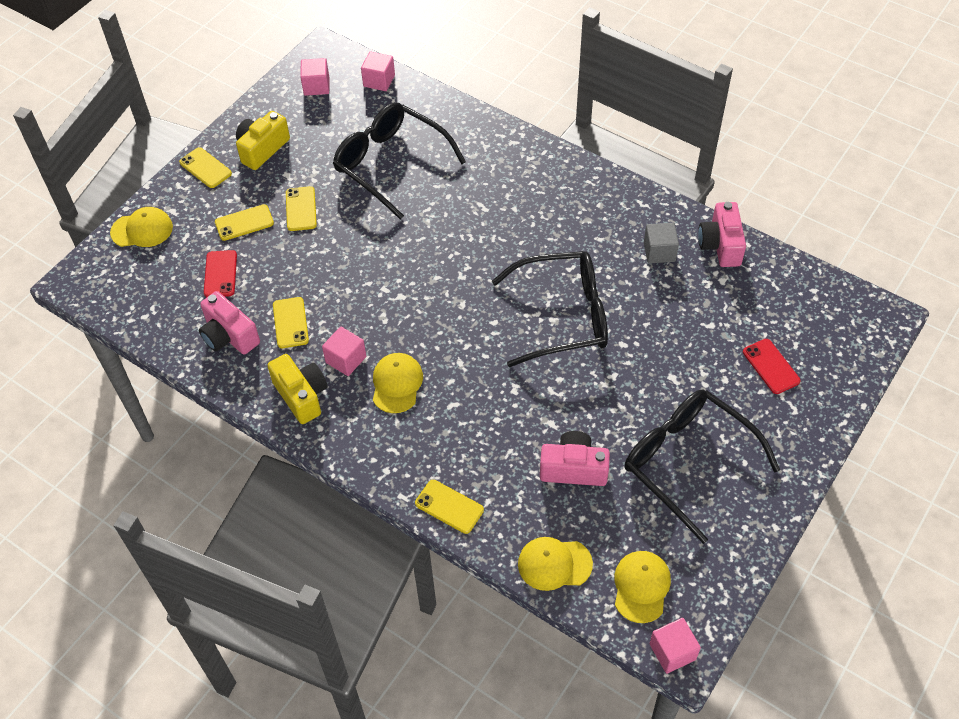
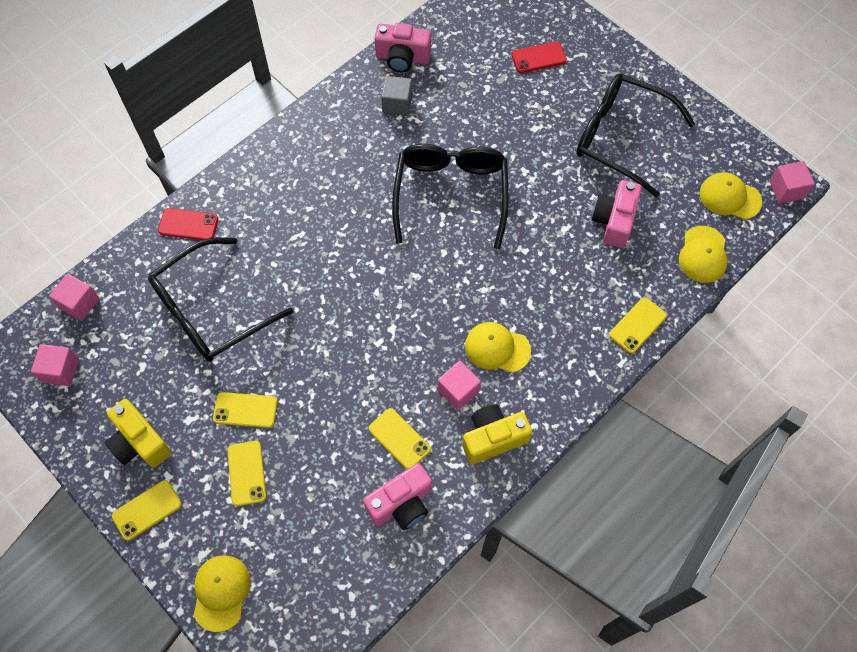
camera: 80 degrees left, 10 degrees up
(220, 274) = (314, 506): red phone -> red phone (188, 225)
(290, 323) = (399, 439): yellow phone -> yellow phone turned 45 degrees clockwise
(688, 462) = (621, 138): black glasses -> black glasses turned 60 degrees clockwise

